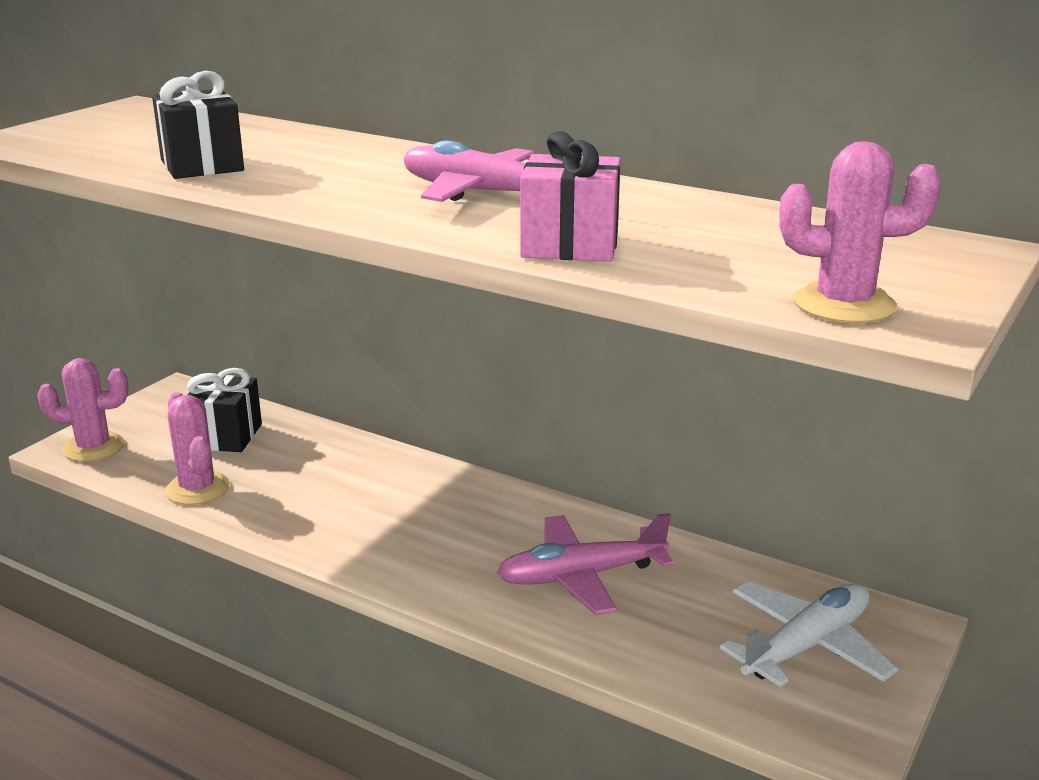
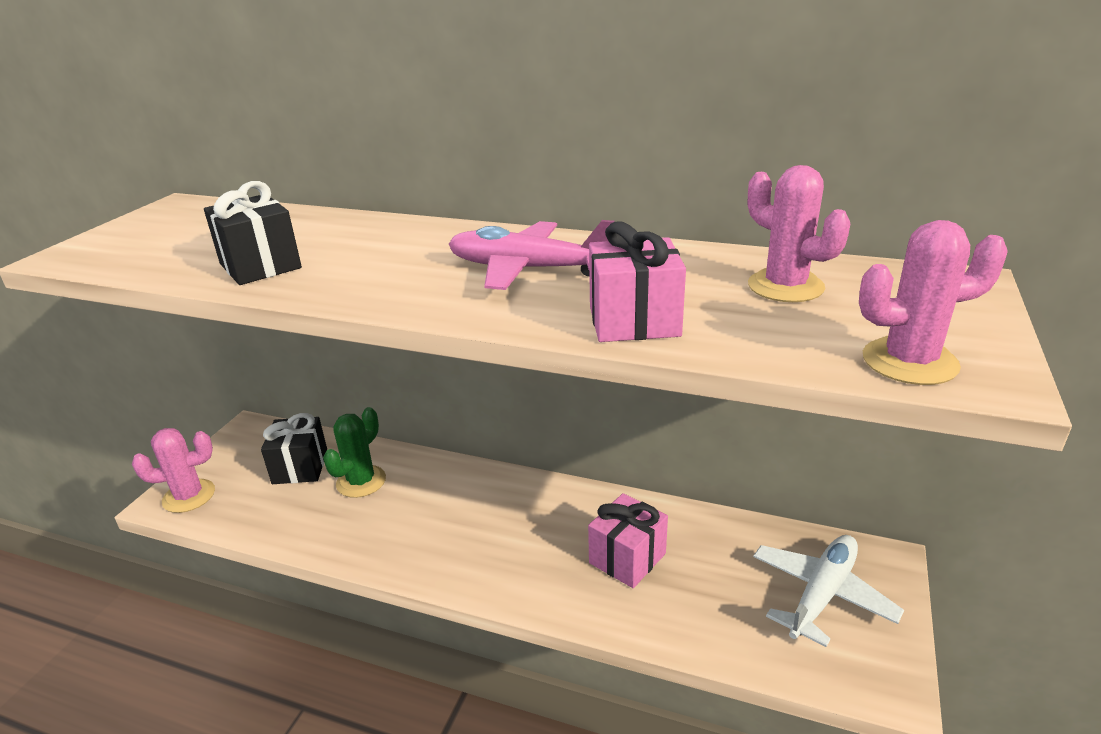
camera: 10 degrees left, 5 degrees up
(197, 489) = (289, 524): pink cactus -> pink cactus (785, 286)
(291, 459) = (361, 481): none -> green cactus
(580, 576) = (627, 558): pink plane -> pink gift

